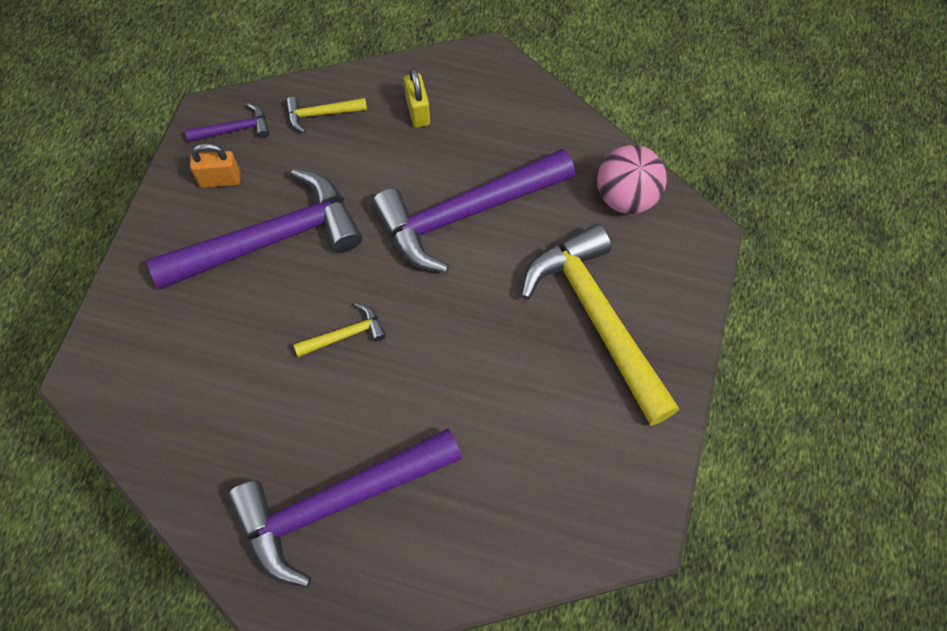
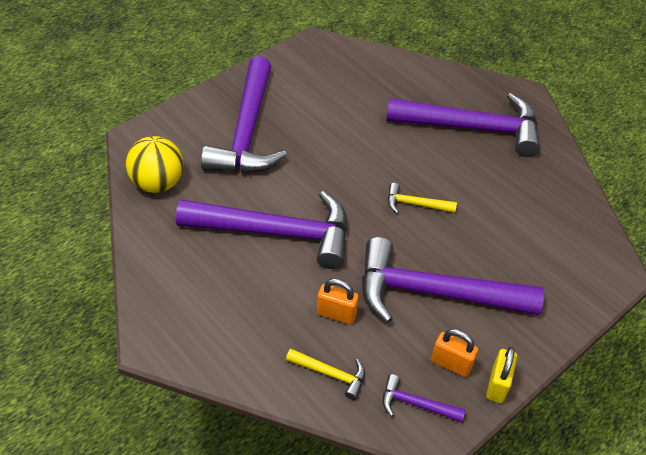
camera: 150 degrees left, 15 degrees down
(350, 166) = (336, 314): none -> orange padlock
(418, 112) = (249, 328): yellow padlock -> yellow padlock (497, 385)
(598, 319) = (247, 131): yellow hammer -> purple hammer
(626, 197) = (158, 183): pink ball -> yellow ball

